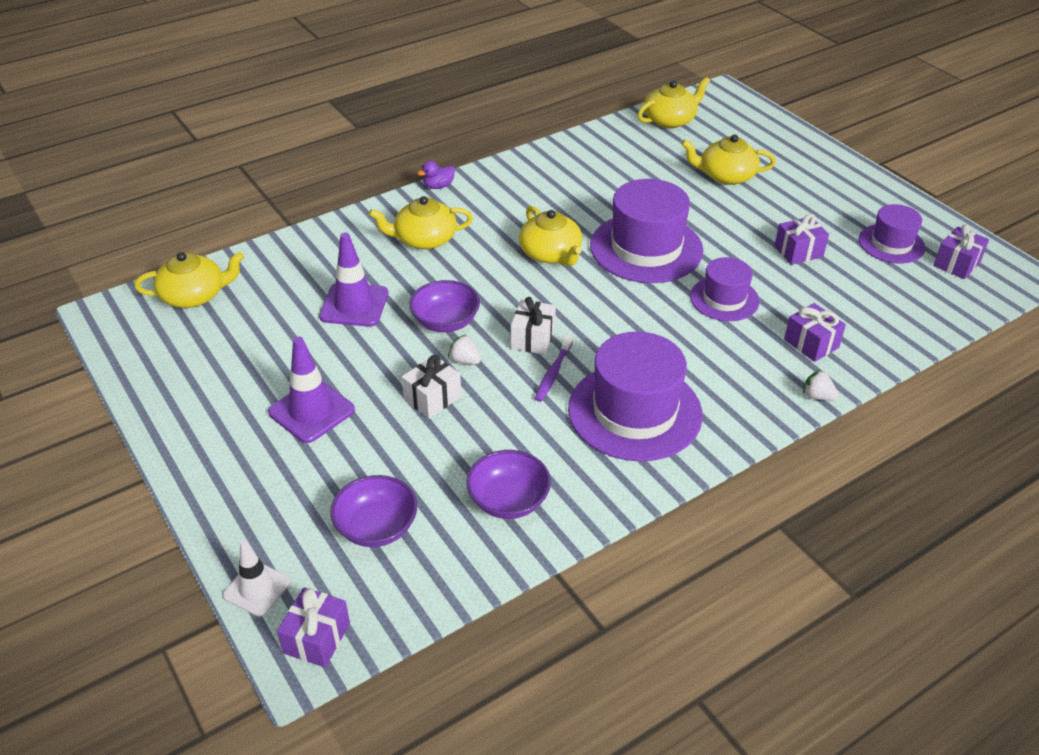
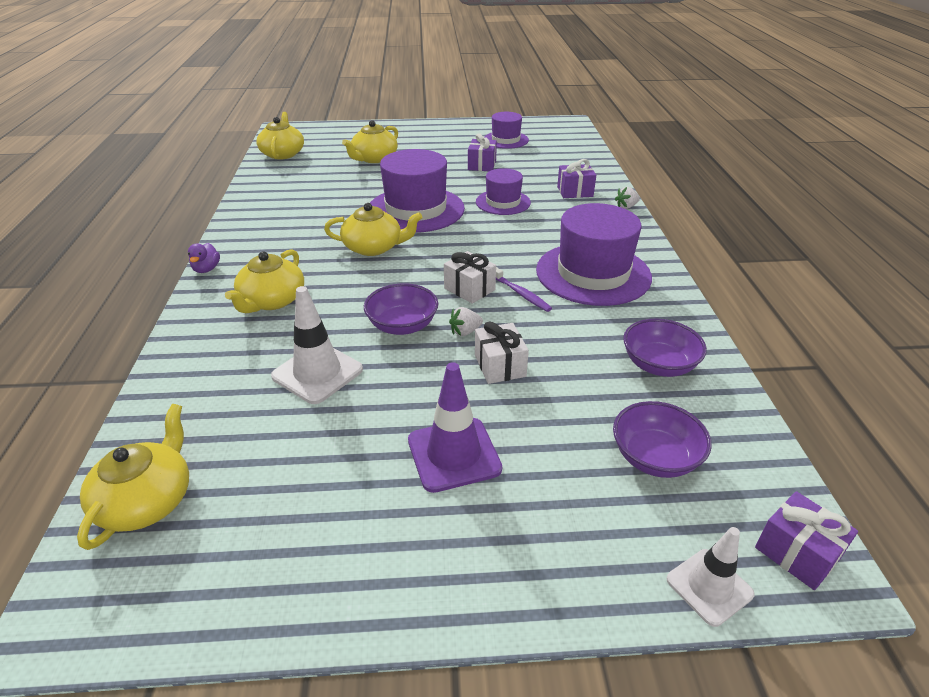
camera: 60 degrees left, 5 degrees down
(354, 305) = (317, 373): purple traffic cone -> white traffic cone
(956, 264) = (543, 132): purple gift -> none

